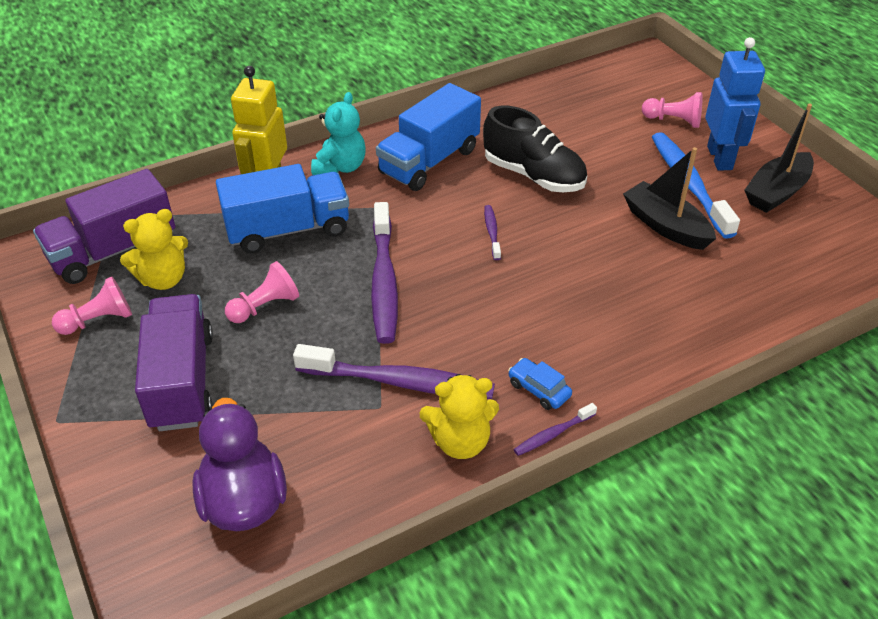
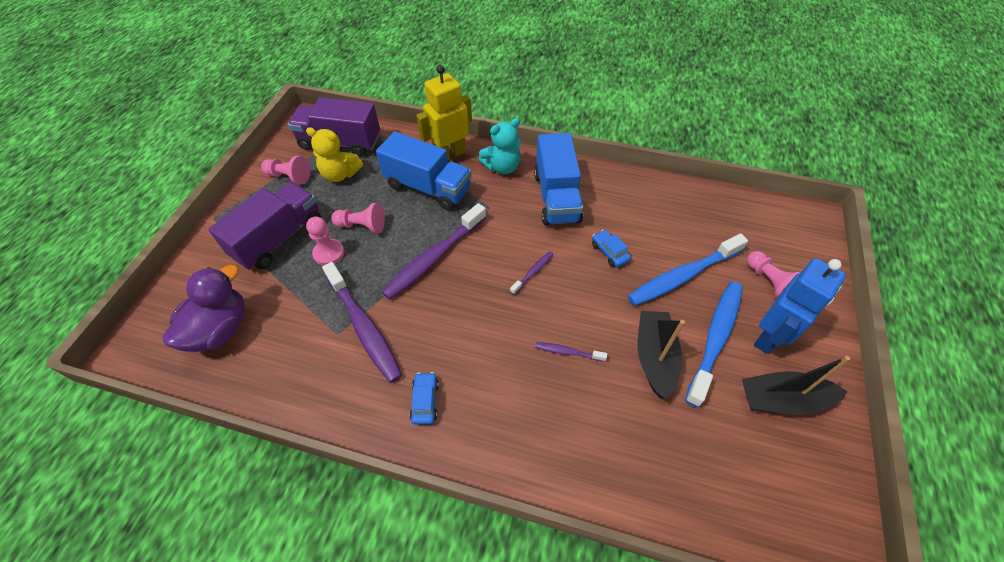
camera: 45 degrees right, 10 degrees up
(264, 353) = (329, 253): none -> pink pawn
(429, 161) = (556, 197): blue truck -> blue truck turned 90 degrees counterclockwise
(460, 441) = (345, 393): yellow teddy bear -> none
(534, 175) = (609, 252): black shoe -> blue car
(552, 434) = (394, 438): purple toothbrush -> purple toothbrush (567, 352)
(611, 156) = (682, 276): none -> blue toothbrush

